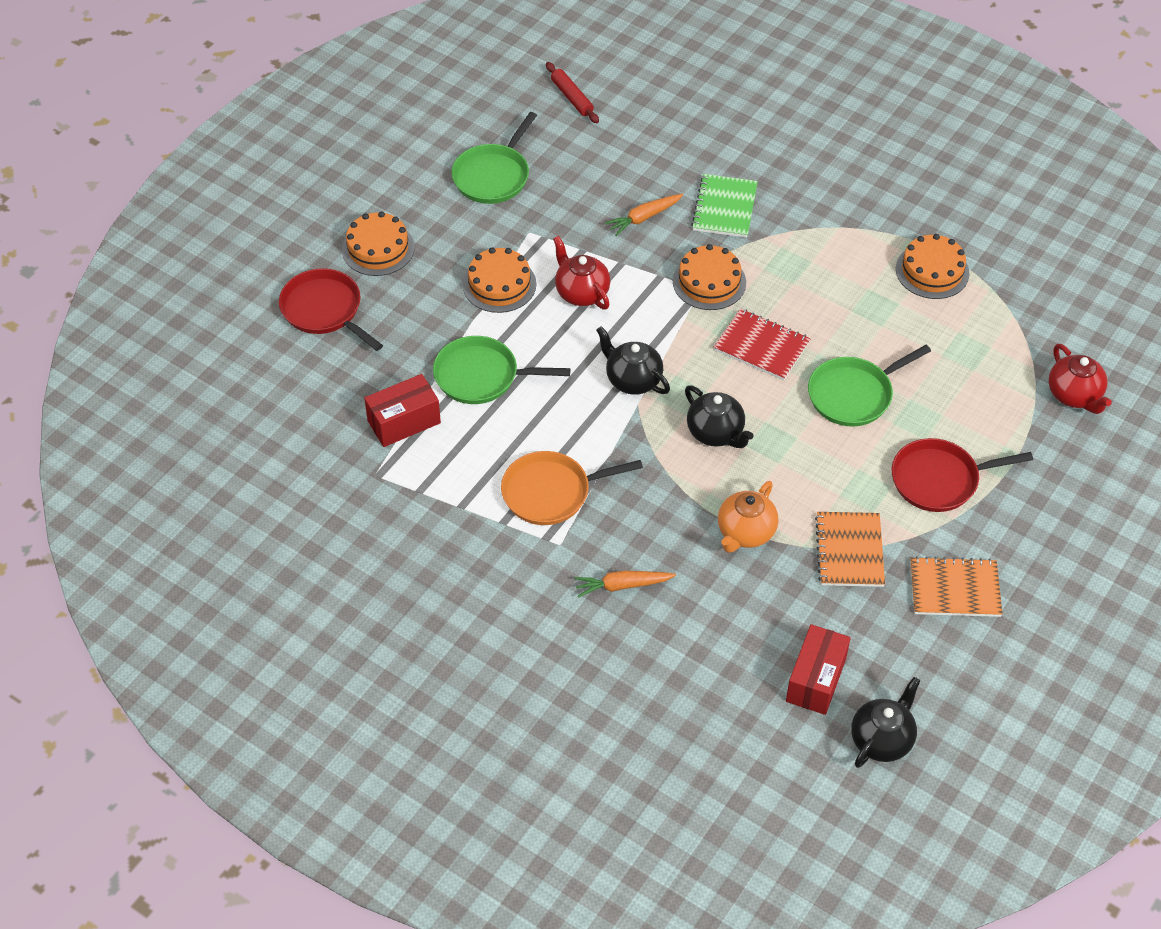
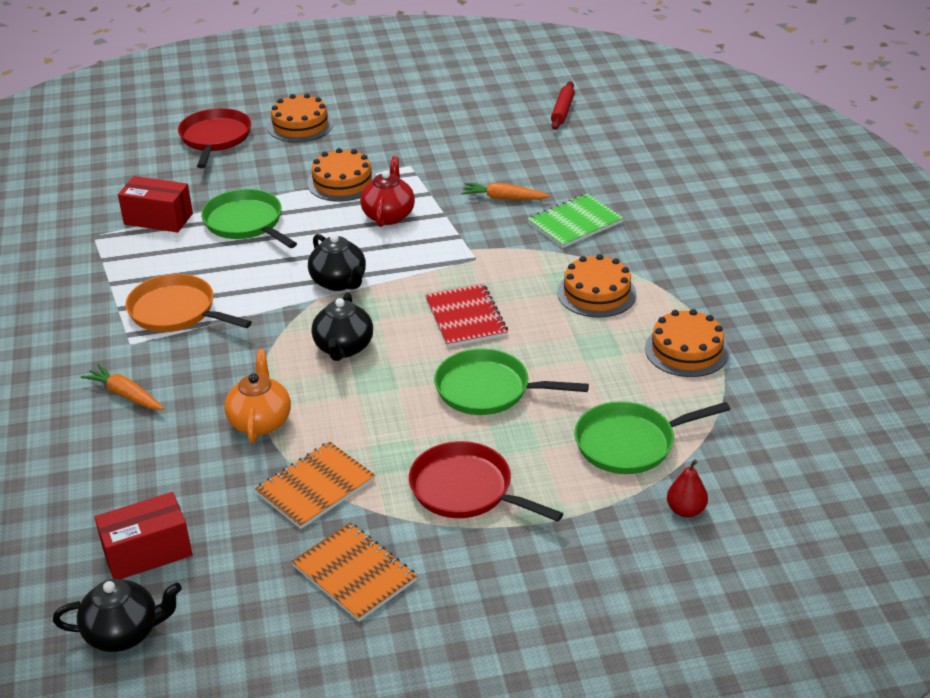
camera: 45 degrees right, 15 degrees down
(493, 176) = (437, 125): green pan -> green pan (629, 443)
(632, 380) = (339, 282): black teapot -> black teapot turned 150 degrees clockwise
(709, 282) = (490, 258): orange cake -> orange cake (596, 293)
(745, 533) = (260, 422): orange teapot -> orange teapot turned 105 degrees clockwise
(1074, 395) = (685, 510): red teapot -> red pear

